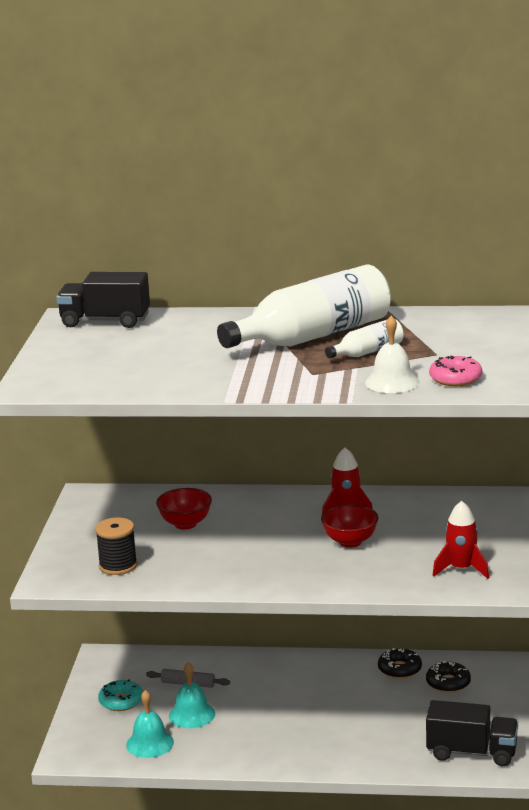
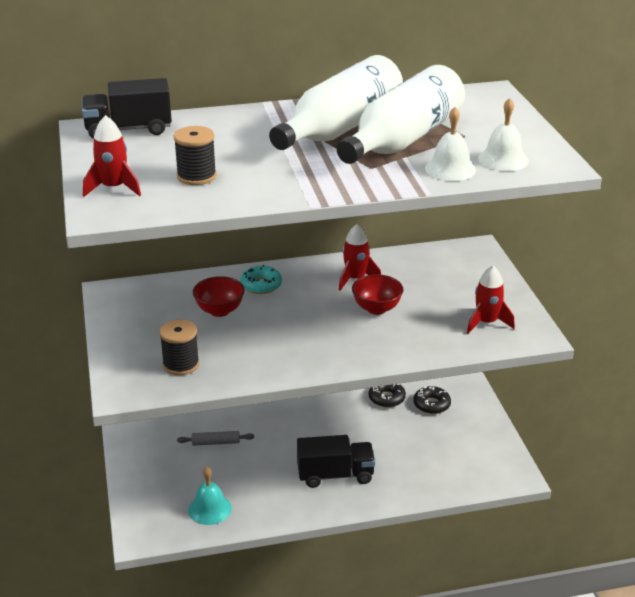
camera: 20 degrees left, 10 degrees up
(54, 369) = (113, 188): none -> red rocket
(121, 701) = (164, 470): turquoise donut -> turquoise donut (261, 285)
(138, 366) = (196, 176): none -> black spool
(192, 714) = (233, 473): turquoise bell -> none
(367, 352) = (403, 140): white bottle -> white bottle, size x2.20
(455, 378) = (503, 159): pink donut -> white bell
(471, 752) = (483, 467): black truck -> black truck (335, 475)

